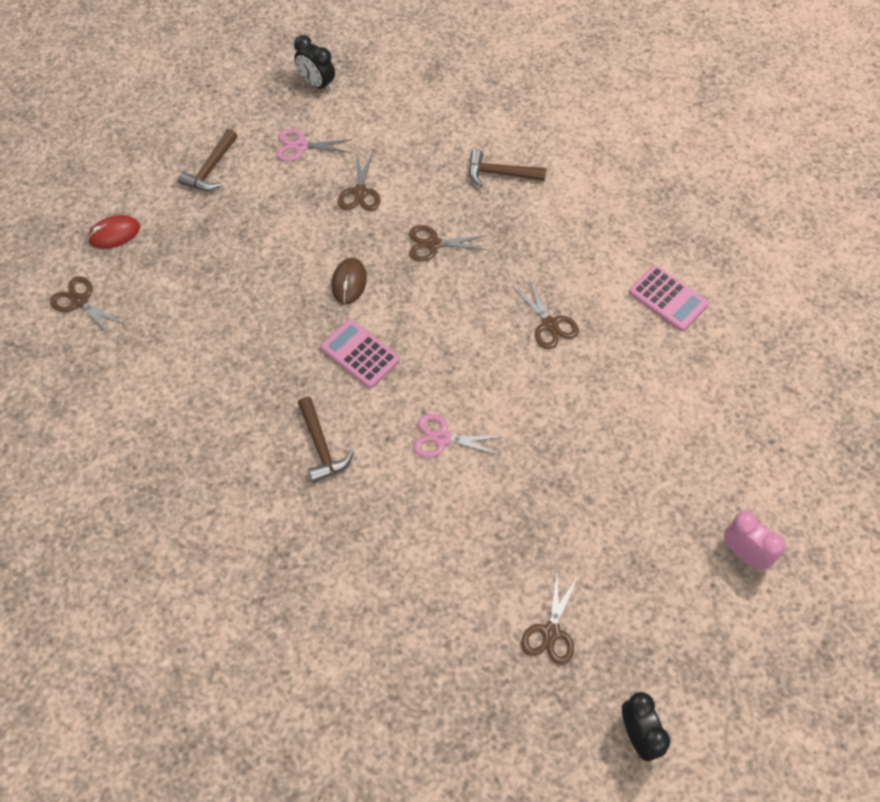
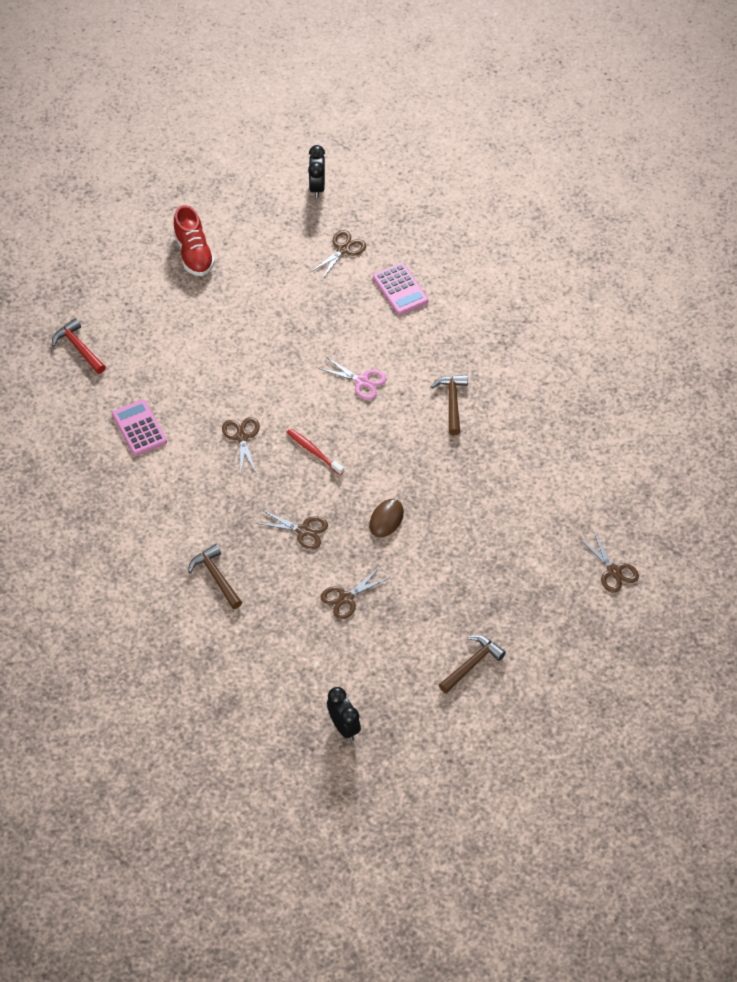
camera: 160 degrees left, 5 degrees down
(114, 234) = (573, 625): red mouse -> none
(300, 146) = (383, 662): pink scissors -> none
(360, 192) = (346, 598): brown scissors -> brown scissors turned 150 degrees counterclockwise
(360, 354) = (399, 459): pink calculator -> pink calculator (400, 289)
(461, 333) = (314, 451): none -> red toothbrush
(500, 174) = (216, 577): brown hammer -> brown hammer turned 150 degrees counterclockwise
(744, 554) = (194, 253): pink clock -> red shoe
(797, 372) = (78, 348): none -> red hammer

